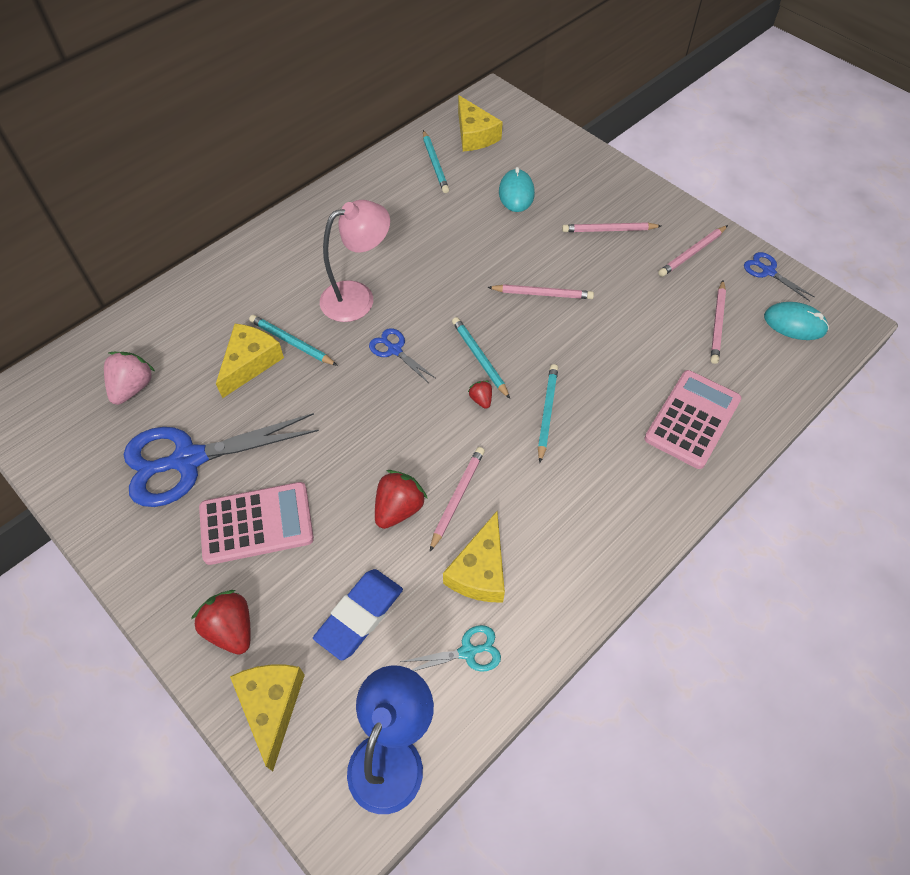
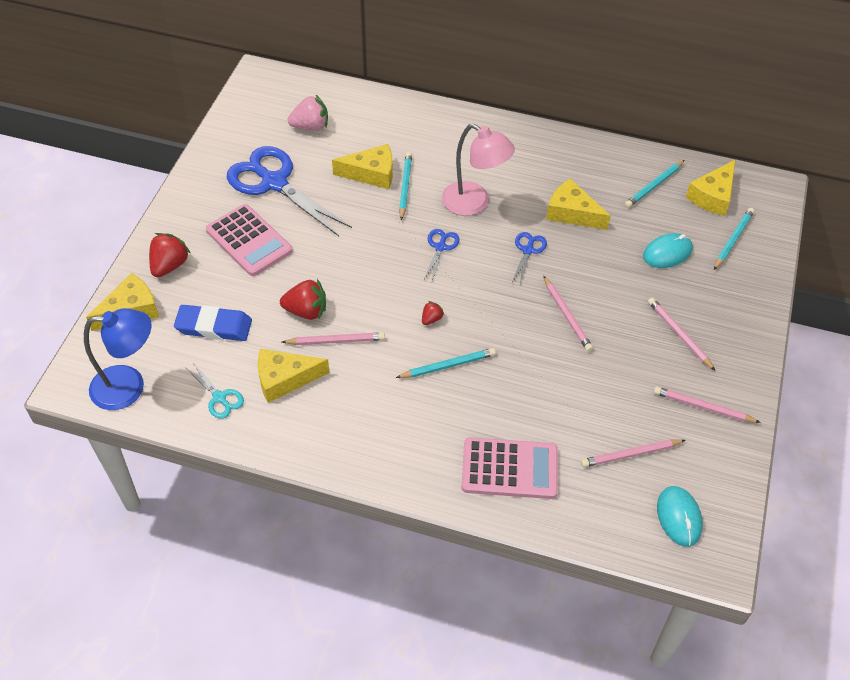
camera: 60 degrees right, 5 degrees down
(425, 232) = (572, 213): none -> yellow cheese
(479, 358) = (470, 302): turquoise pencil -> turquoise pencil (733, 240)
(768, 271) = (729, 476): blue scissors -> blue scissors (528, 250)

